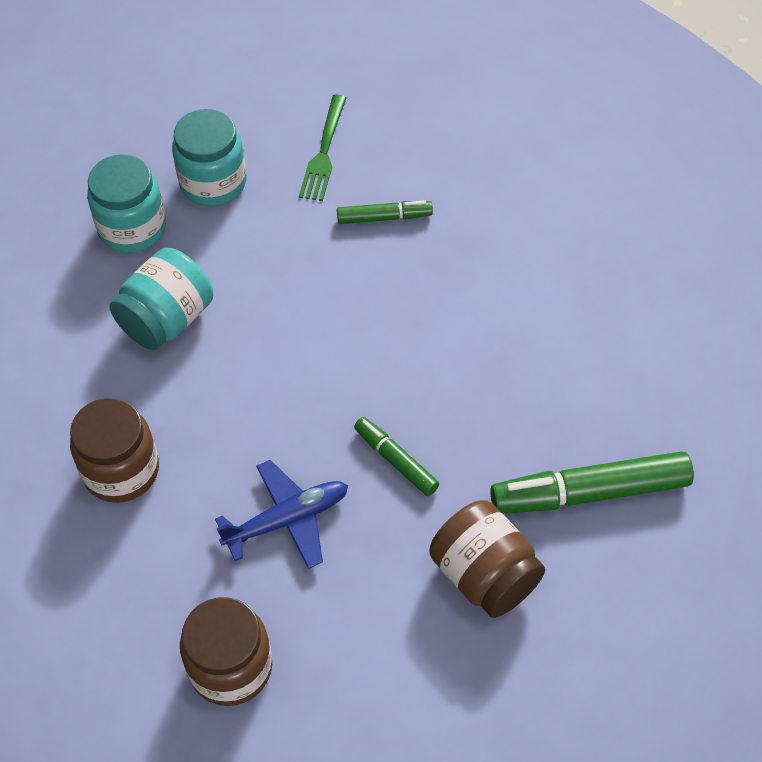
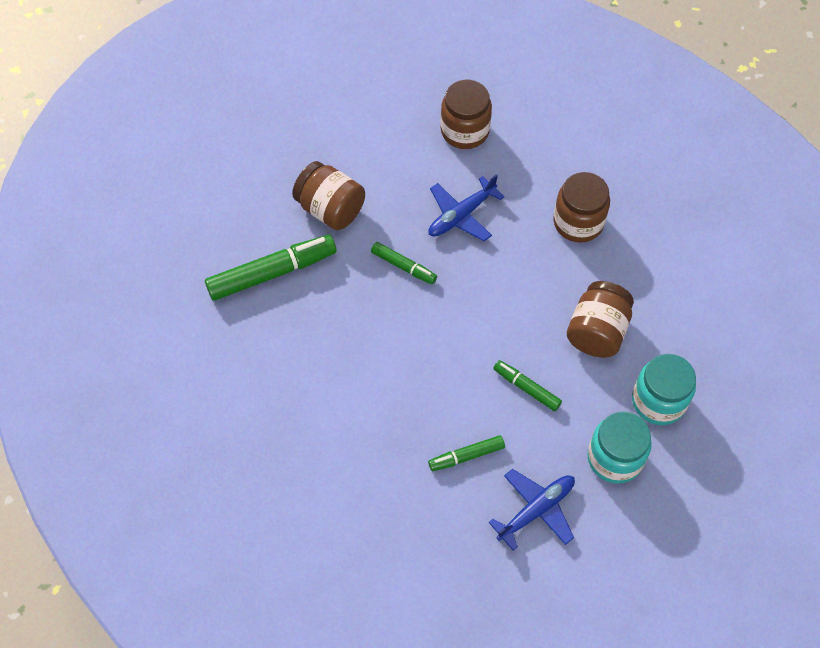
camera: 165 degrees right, 5 degrees up
(167, 320) = (597, 331): turquoise jar -> brown jar
(285, 273) = (526, 388): none -> green marker
(324, 152) = (536, 510): green fork -> blue plane

